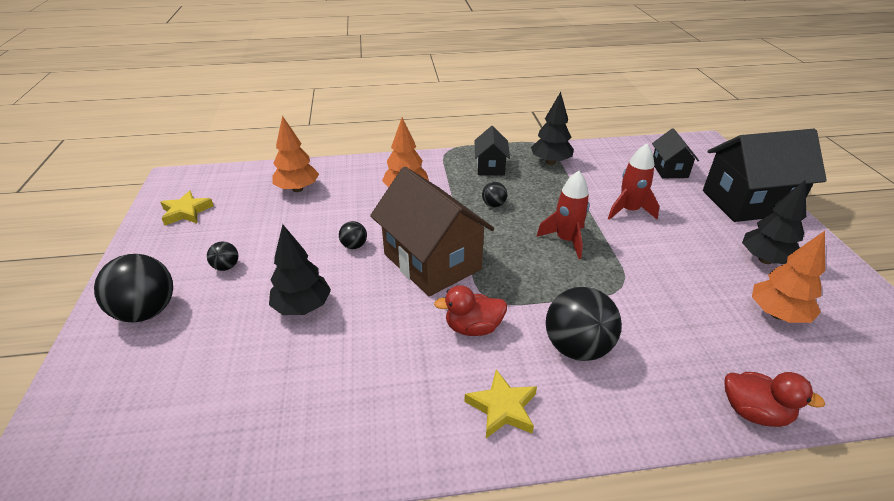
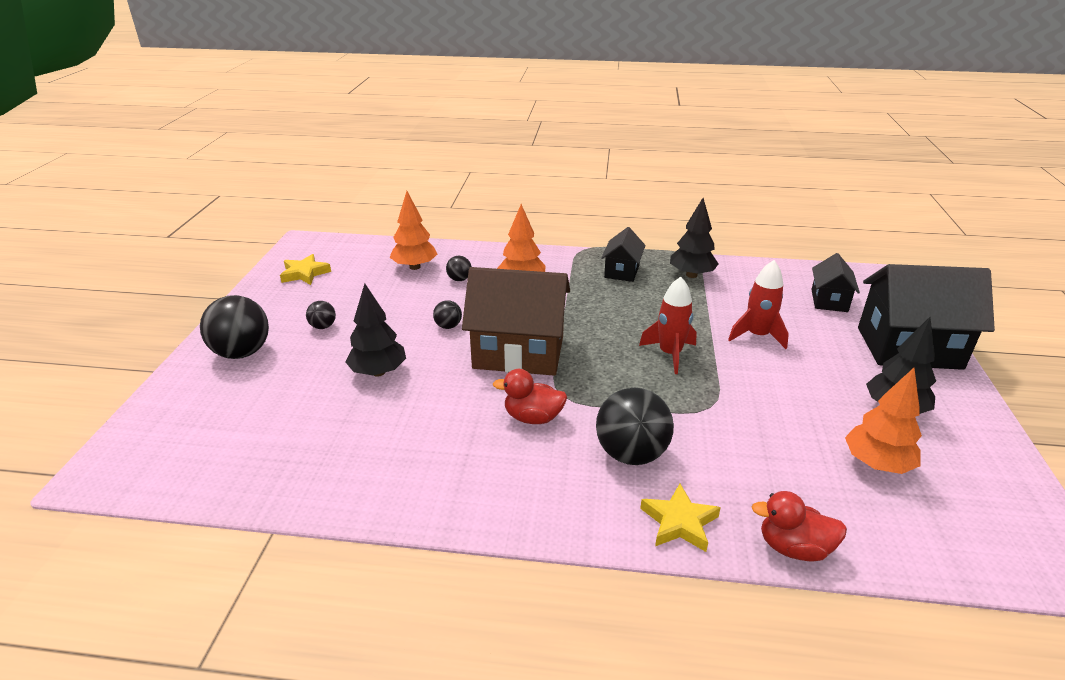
camera: 15 degrees right, 5 degrees down
(432, 261) = (518, 352): brown house -> brown house turned 60 degrees counterclockwise
(494, 204) = (607, 308): black ball -> black ball (459, 279)
(502, 408) = (529, 491): yellow star -> yellow star (679, 522)
(754, 412) = (793, 548): red duck -> red duck turned 150 degrees clockwise

